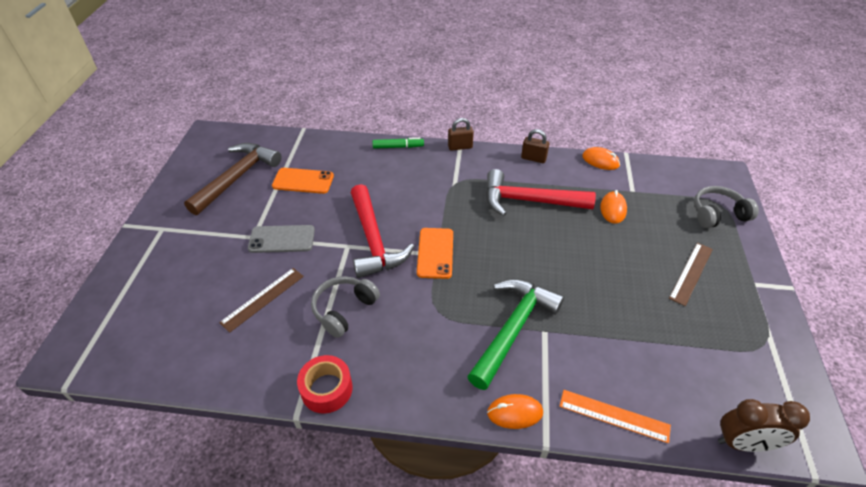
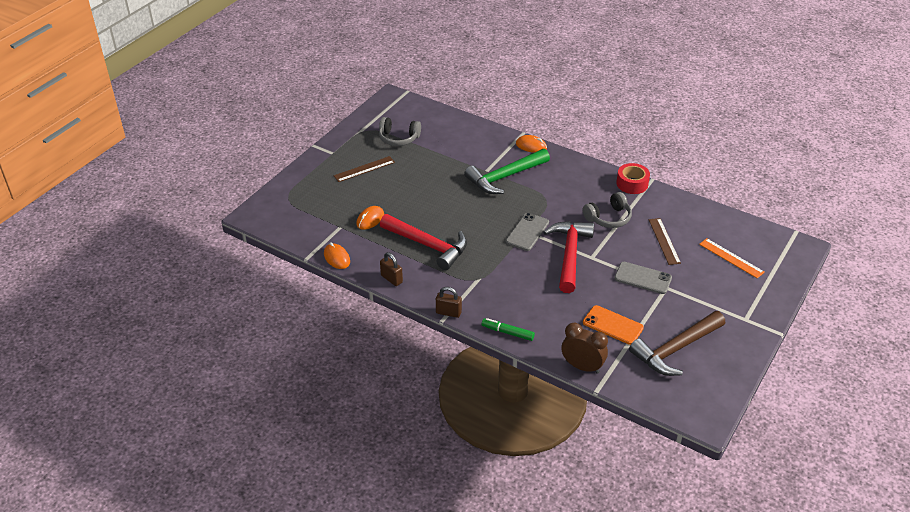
camera: 155 degrees left, 5 degrees down
(262, 299) = (664, 241): brown ruler -> brown ruler turned 75 degrees counterclockwise
(435, 253) = (527, 232): orange phone -> grey phone
(614, 416) = (480, 131): orange ruler -> orange ruler (731, 258)
(717, 214) = (299, 193): grey headphones -> grey headphones (398, 138)
(743, 443) = (427, 106): brown clock -> brown clock (582, 367)

